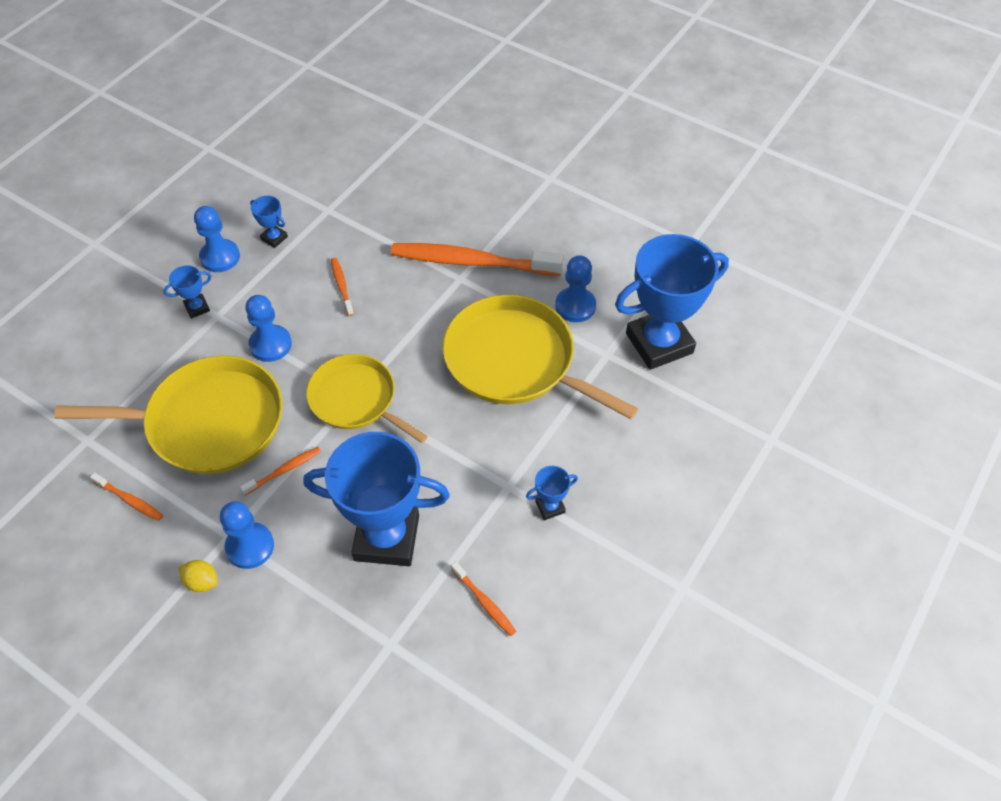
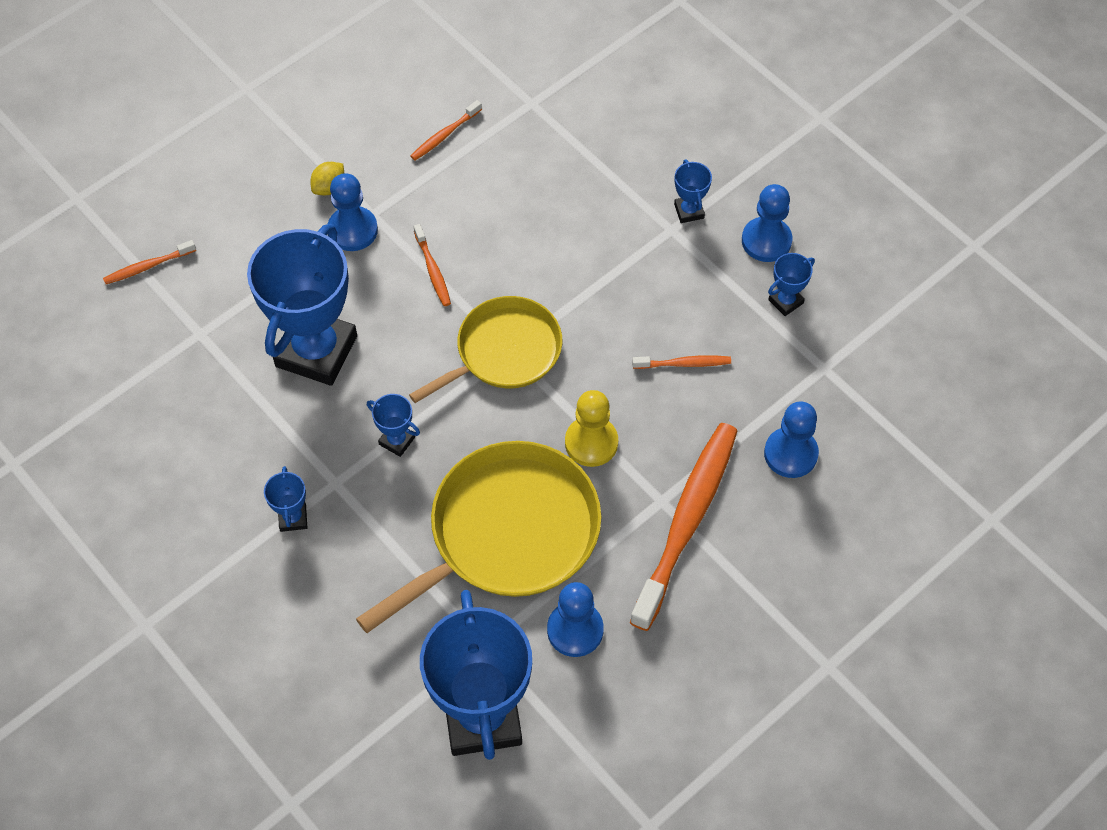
camera: 105 degrees right, 5 degrees up
(208, 422) = (520, 208): yellow pan -> none
(270, 344) = (611, 277): blue pawn -> blue pawn (790, 454)
(424, 327) = (591, 443): none -> yellow pawn
(458, 452) = (397, 441): none -> blue trophy
(484, 602) = (208, 426): orange toothbrush -> orange toothbrush (148, 266)

